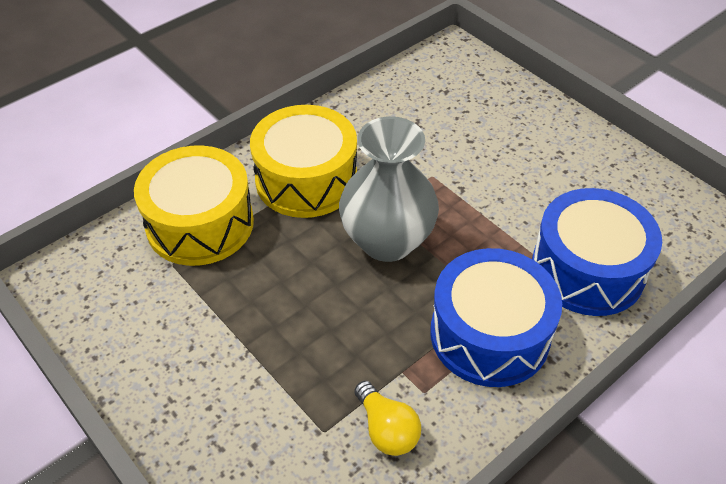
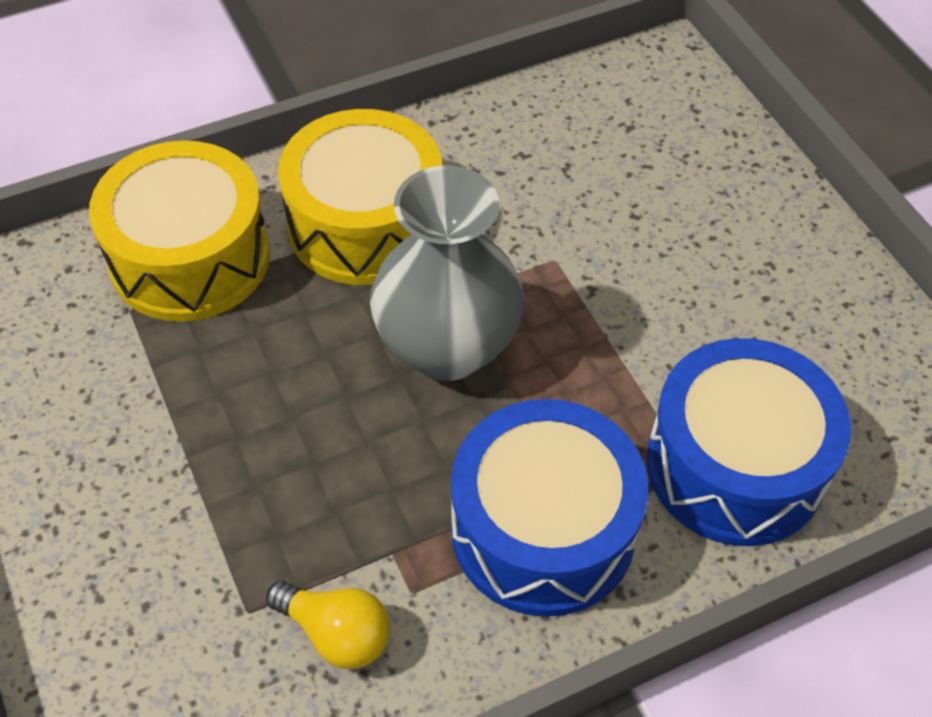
camera: 15 degrees right, 5 degrees up
(386, 429) = (336, 633): yellow light bulb -> yellow light bulb turned 45 degrees counterclockwise

